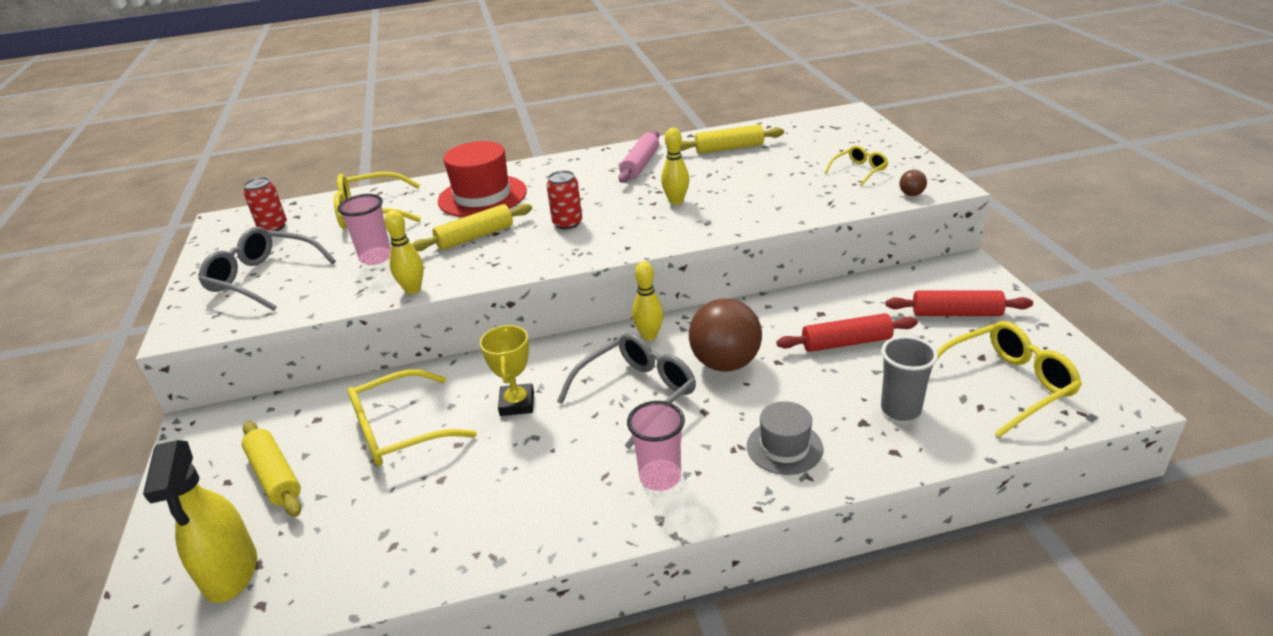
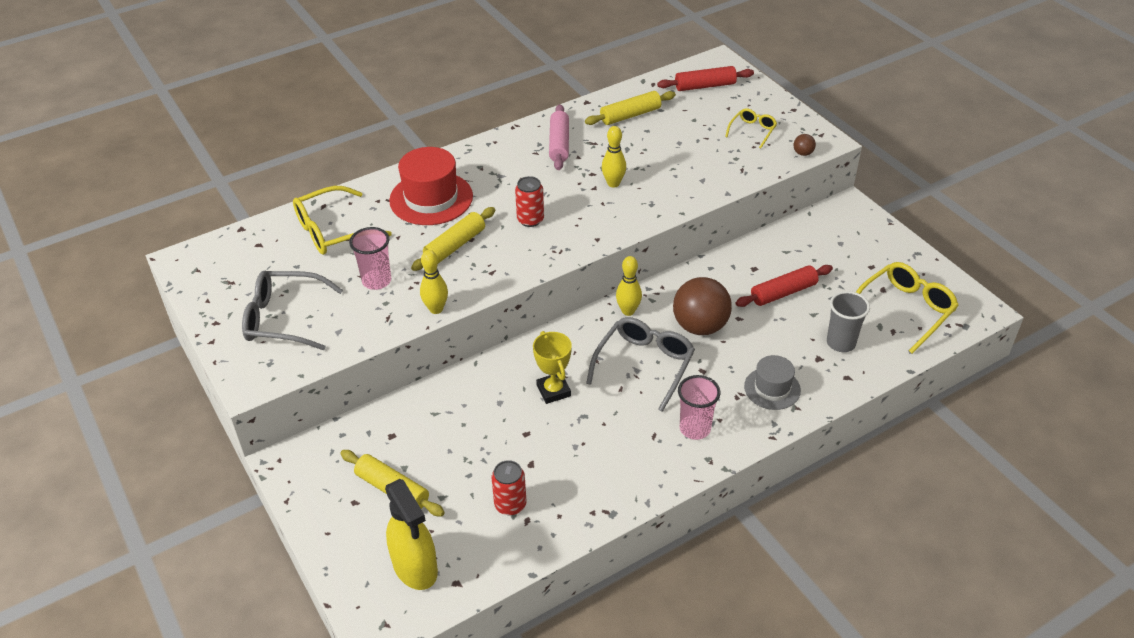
camera: 20 degrees left, 10 degrees up
(273, 227) = (245, 261): red can -> red can (510, 504)
(400, 430) = (471, 432): yellow glasses -> none
(956, 313) = (854, 253): red rolling pin -> red rolling pin (705, 86)

